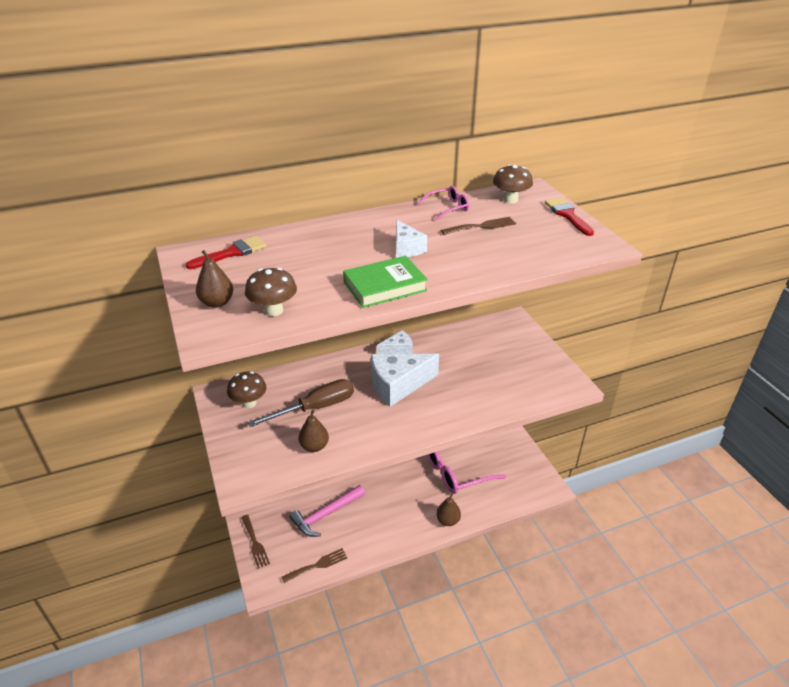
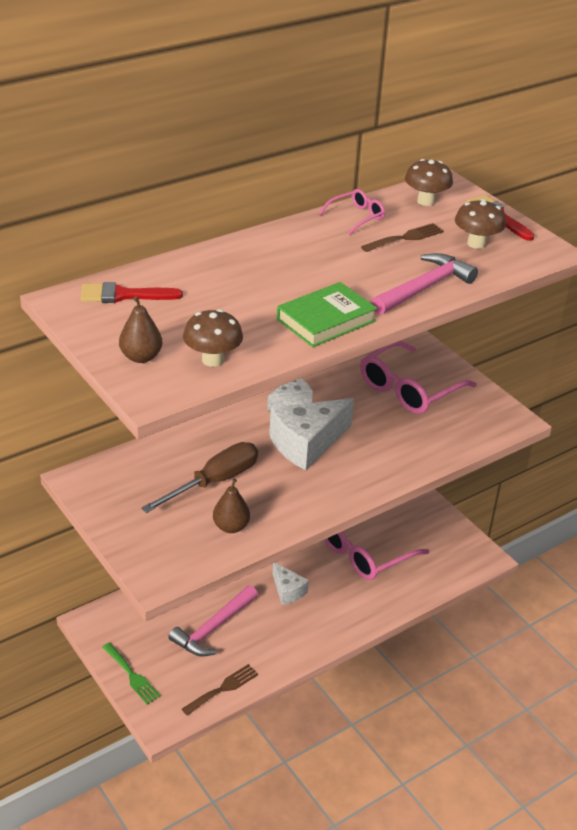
camera: 15 degrees left, 0 degrees up
(232, 253) = (123, 295): red brush -> red brush turned 135 degrees counterclockwise
(249, 403) = (126, 486): brown mushroom -> brown mushroom (476, 243)
(255, 543) = (132, 675): brown fork -> green fork
(406, 248) = (330, 272): white cheese -> white cheese (288, 591)
(447, 520) = (370, 613): brown pear -> none
(481, 267) = (424, 288): none -> pink hammer
(494, 350) = (409, 389): none -> pink glasses

